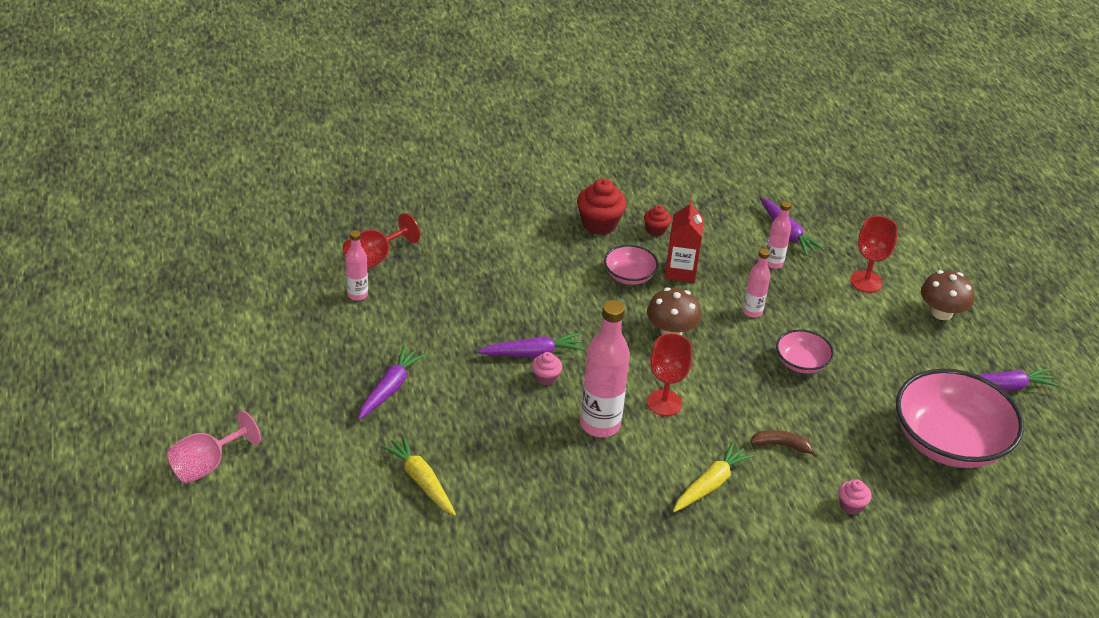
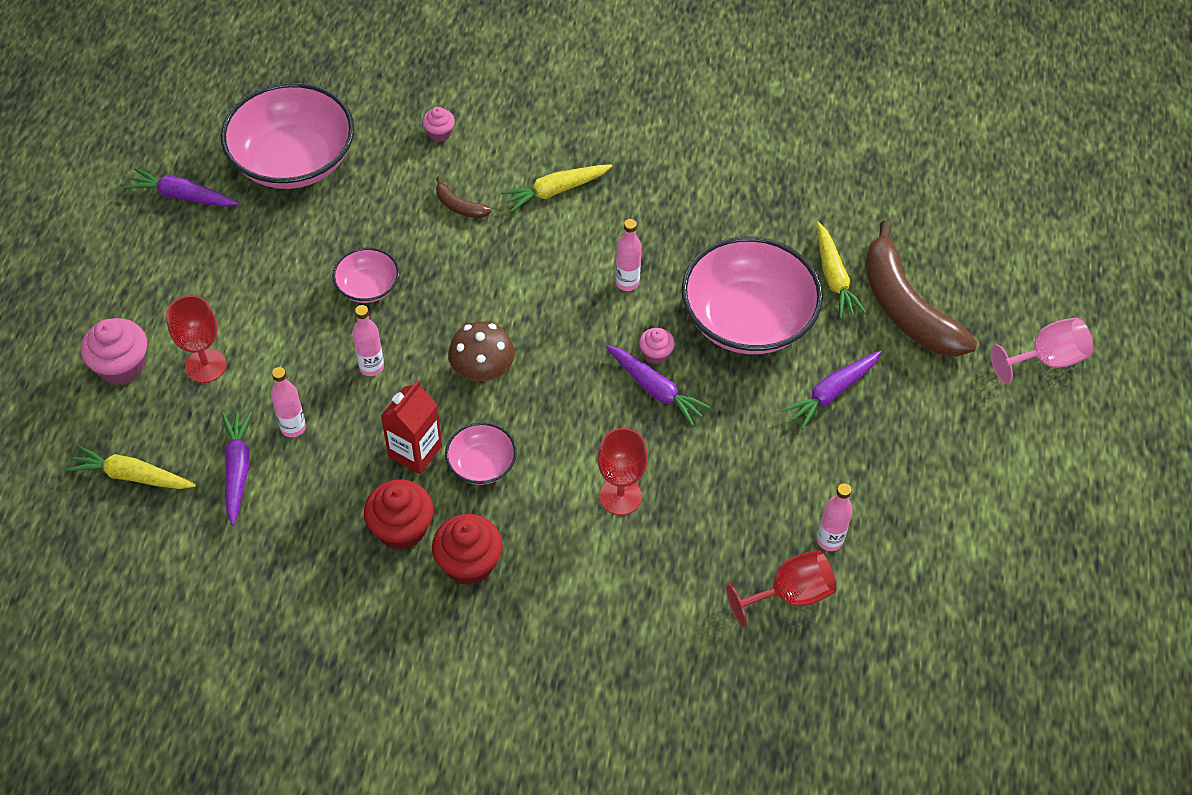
camera: 155 degrees left, 15 degrees up
(347, 473) = (905, 308): none -> brown banana
(483, 425) = (747, 319): none -> pink bowl
(532, 353) = (655, 389): purple carrot -> purple carrot turned 150 degrees counterclockwise
(600, 424) = (627, 282): pink bottle -> pink bottle, size x0.54
(656, 230) = (402, 529): red cupcake -> red cupcake, size x1.81
(664, 403) = (546, 286): red goblet -> red goblet (620, 496)
(848, 213) = (132, 476): none -> yellow carrot
(920, 267) = (122, 366): none -> pink cupcake
(941, 313) = (159, 298): brown mushroom -> none

